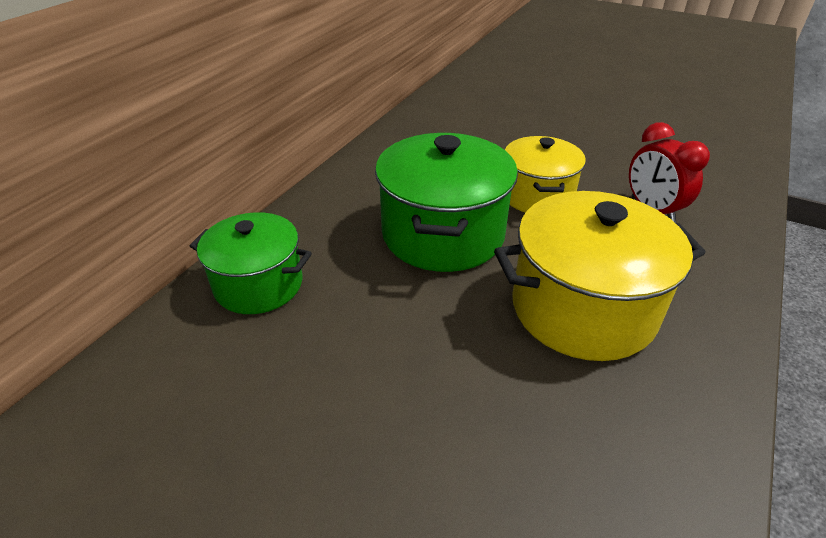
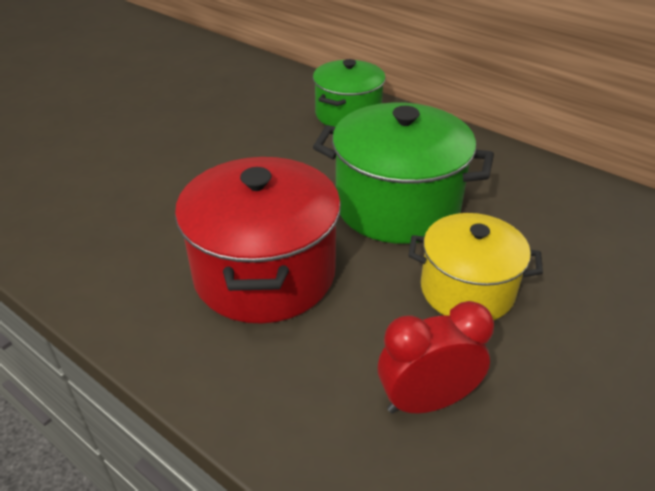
camera: 100 degrees right, 0 degrees up
(583, 308) = (264, 273): yellow pot -> red pot

